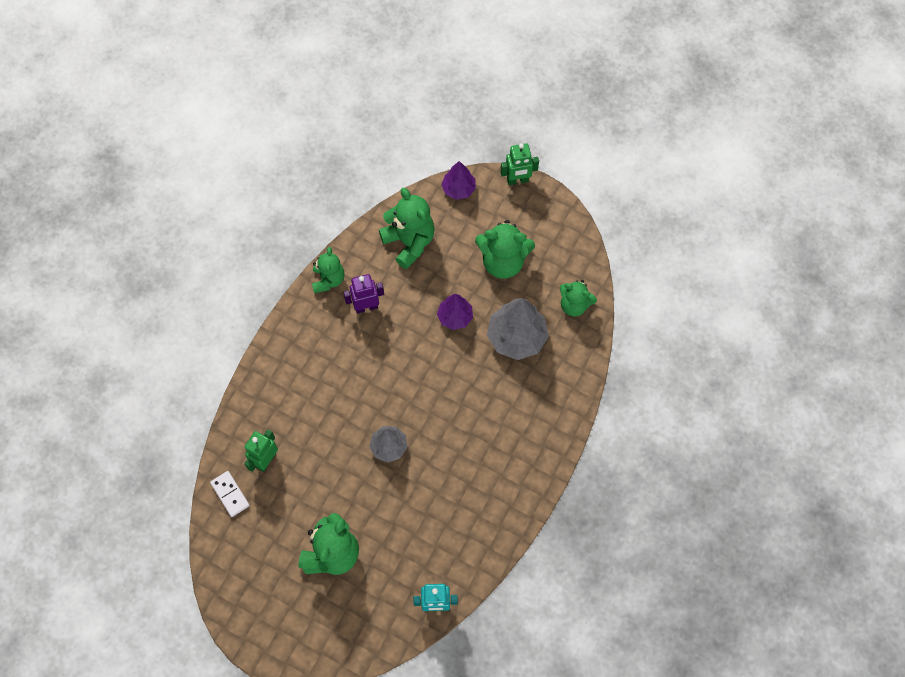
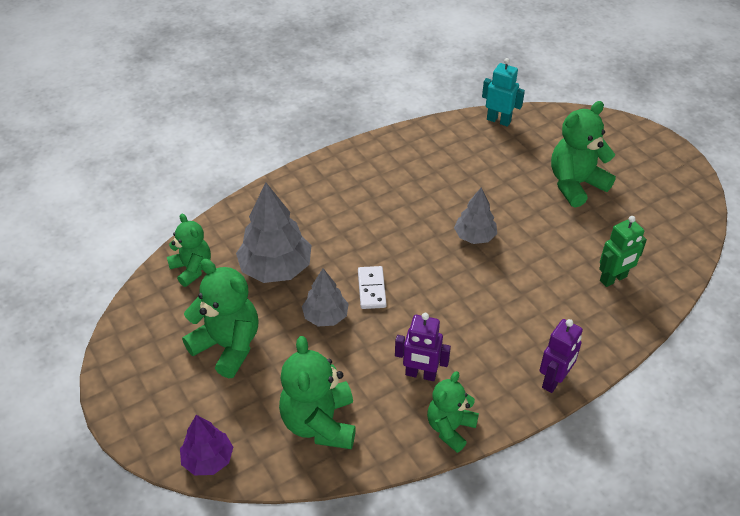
camera: 150 degrees left, 20 degrees down
(230, 494) = (664, 267): white domino -> white domino (371, 289)
(277, 347) = (554, 380): none -> purple robot
(455, 317) = (325, 316): purple tree -> grey tree
(517, 180) = (128, 431): green robot -> none

